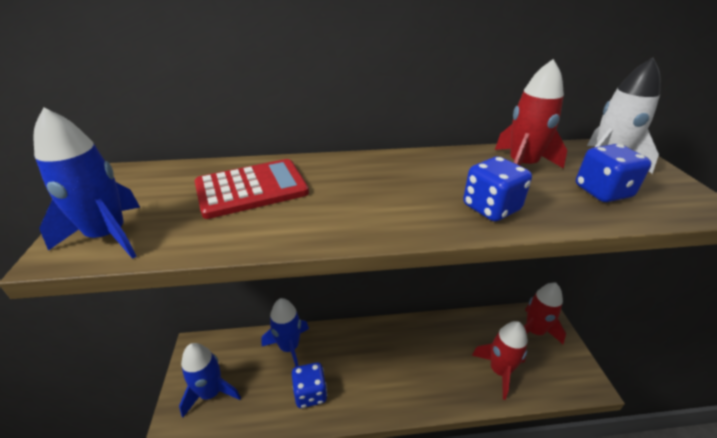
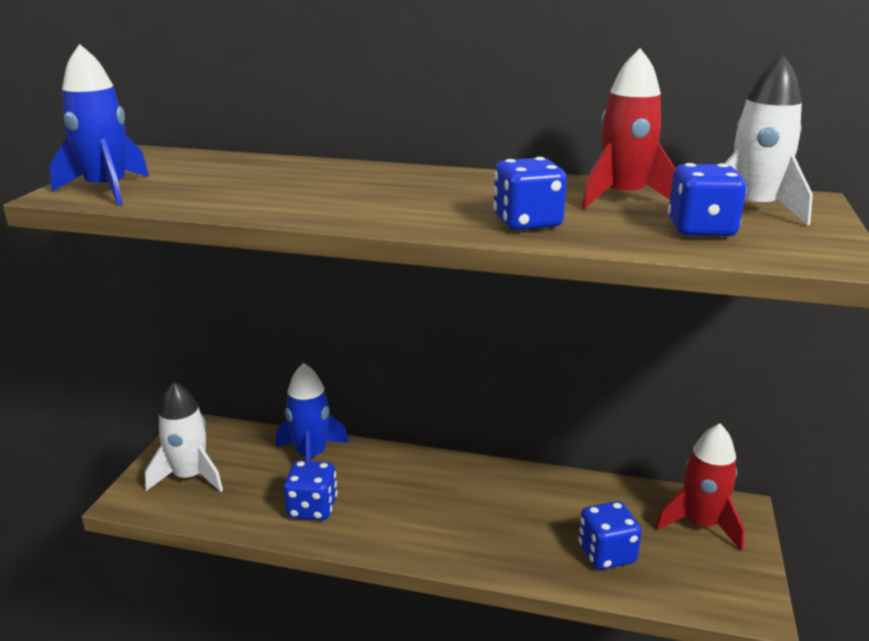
camera: 20 degrees right, 10 degrees down
(211, 392) = (190, 477): blue rocket -> white rocket
(251, 189) = (269, 178): red calculator -> none
(499, 370) = (606, 554): red rocket -> blue dice

